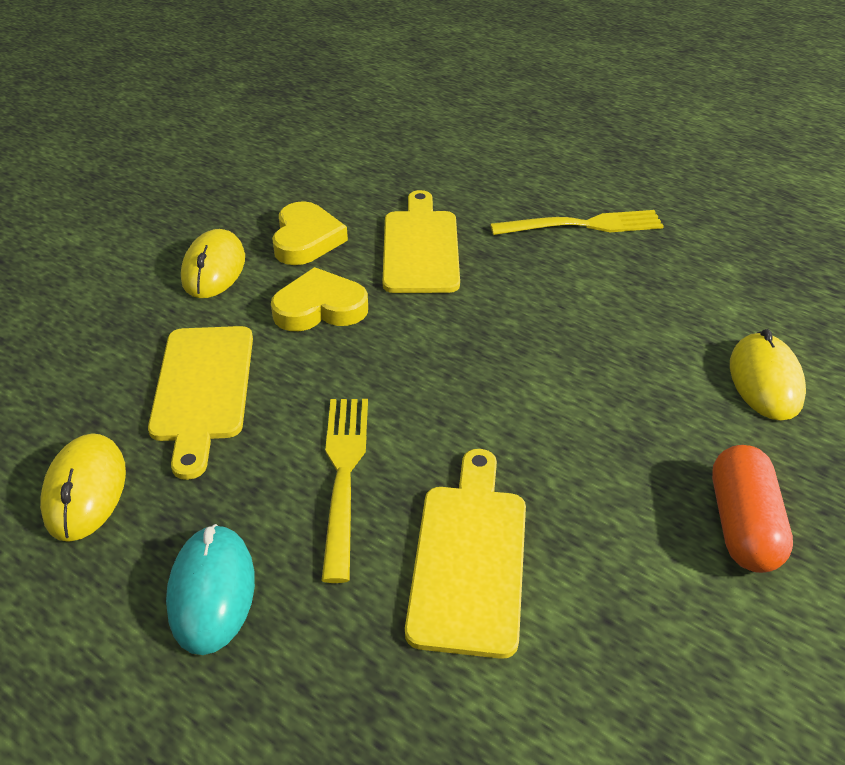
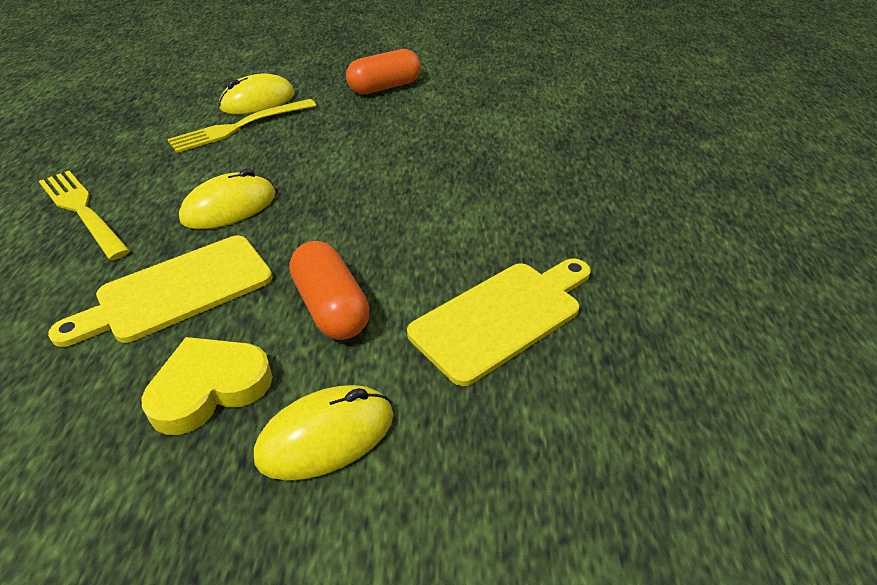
camera: 125 degrees left, 0 degrees up
(85, 490) = (658, 310): yellow mouse -> yellow mouse (229, 207)
(212, 591) = (630, 210): turquoise mouse -> none
(320, 308) = (331, 307): yellow heart -> orange capsule
(343, 474) = (496, 205): yellow fork -> yellow fork (239, 127)
(470, 558) = (497, 144): yellow cutting board -> none

